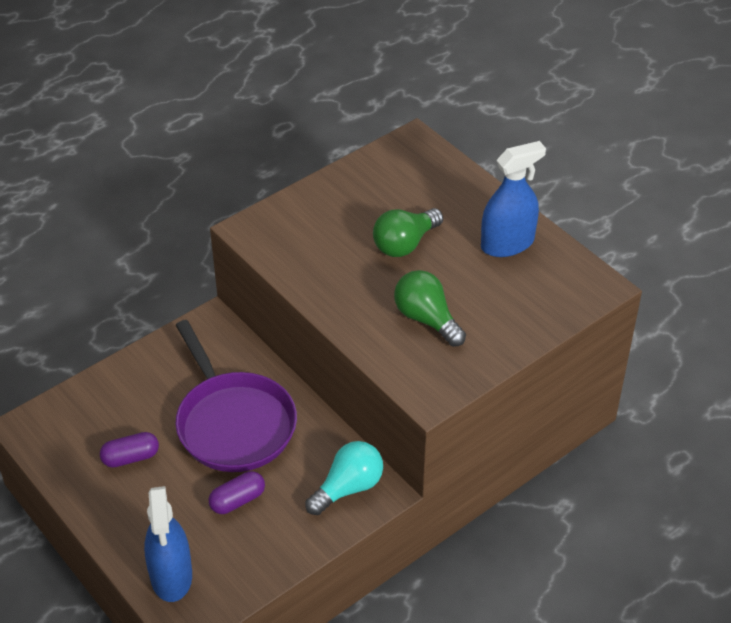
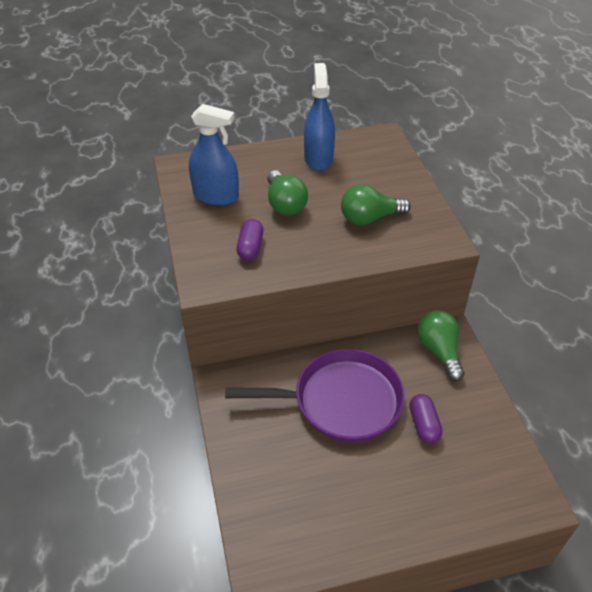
camera: 65 degrees left, 0 degrees up
(130, 457) = (343, 489): purple capsule -> purple capsule (250, 248)
(171, 576) = (487, 498): blue spray bottle -> blue spray bottle (216, 196)
(348, 488) = (439, 351): turquoise light bulb -> green light bulb

